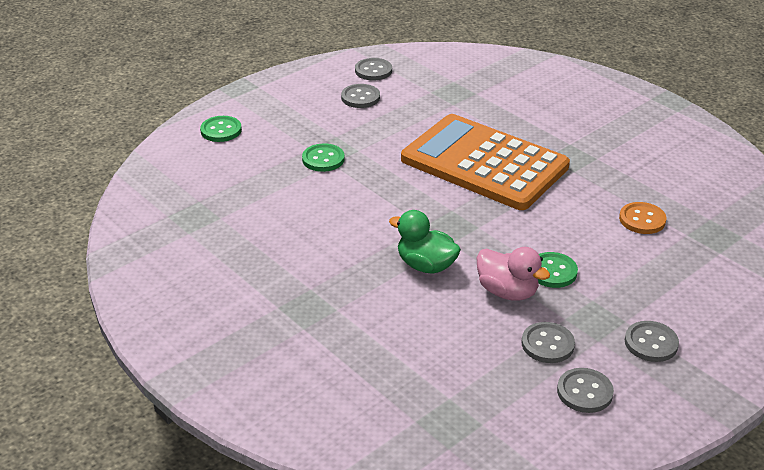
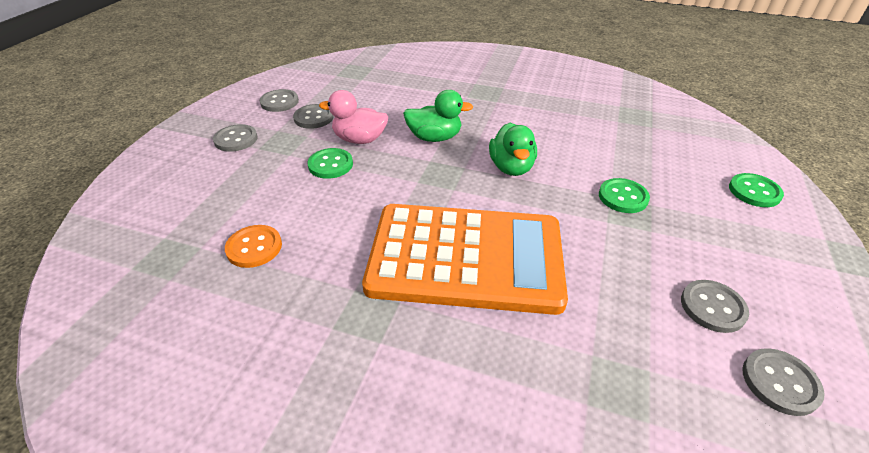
camera: 150 degrees right, 5 degrees up
(383, 210) = (511, 167): none -> green duck

